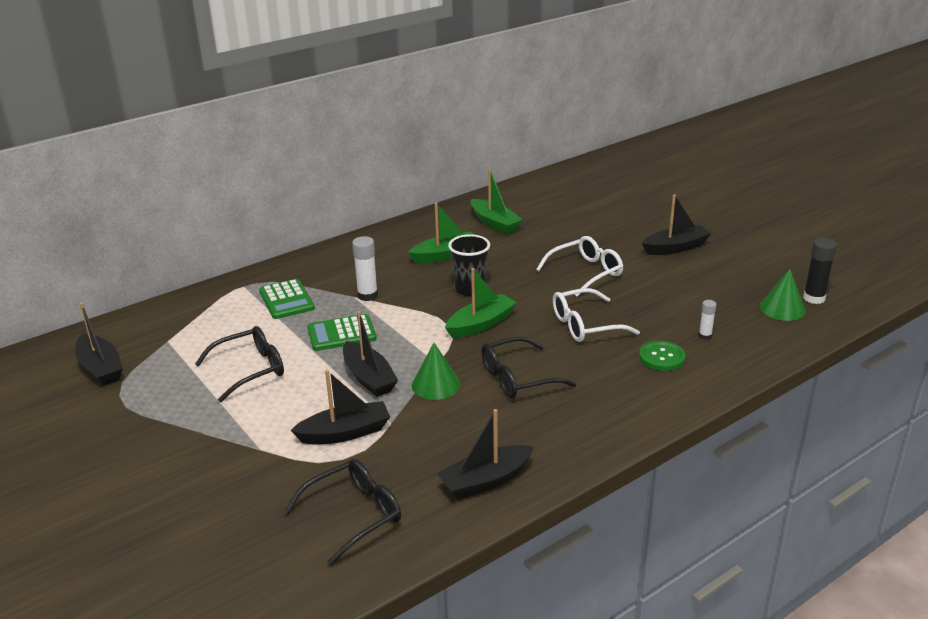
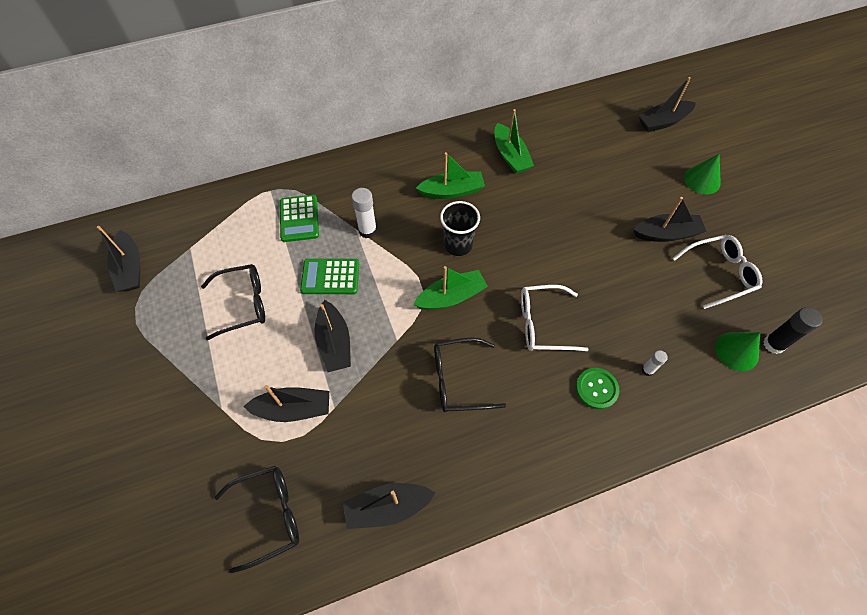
camera: 15 degrees right, 30 degrees up
(436, 384) = (387, 368): green cone -> green cone (702, 180)
(586, 272) = (569, 248): white glasses -> white glasses (719, 273)
(634, 180) = (663, 122): none -> black boat

